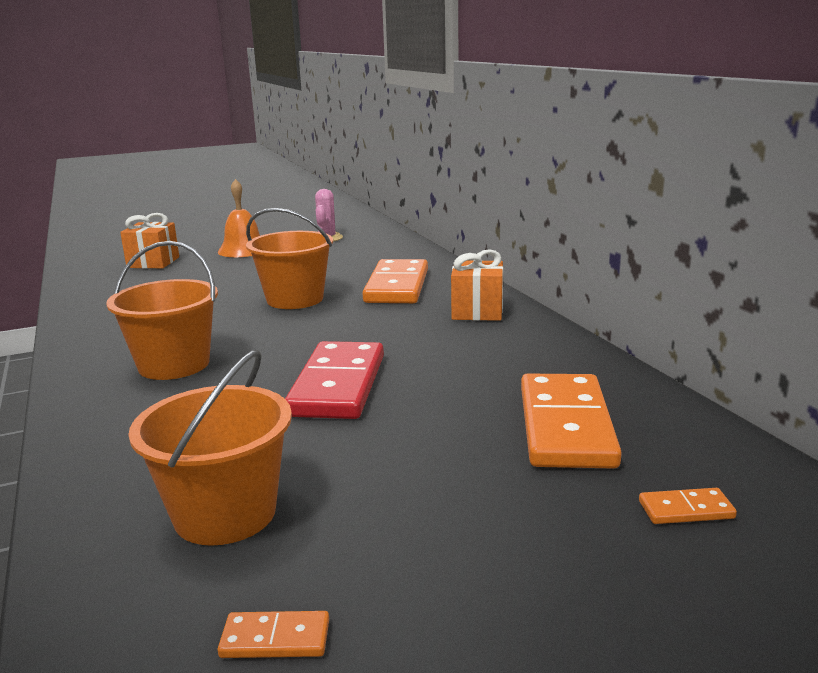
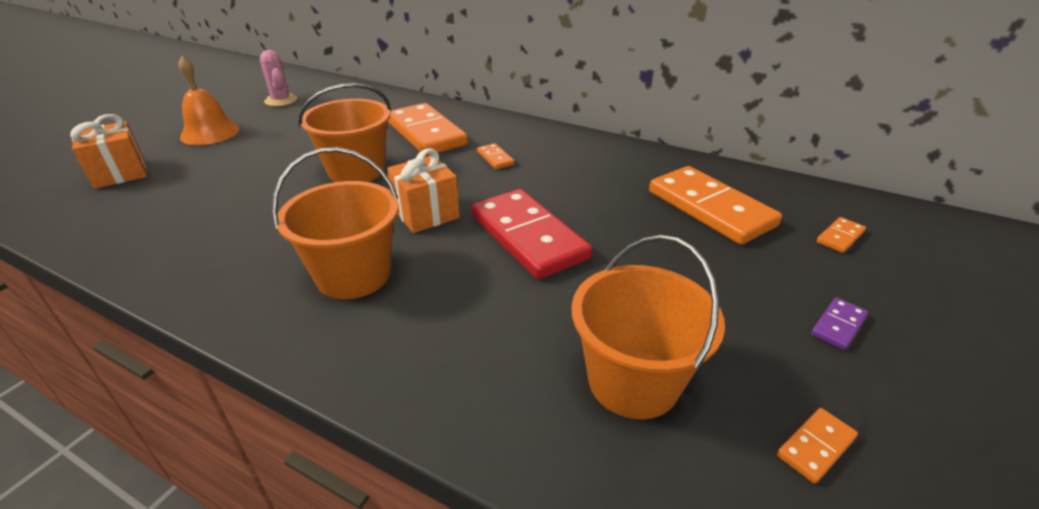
camera: 40 degrees left, 15 degrees up
(421, 320) = (495, 158): none -> orange domino
(477, 311) = (522, 139): orange gift -> orange gift (426, 213)
(501, 576) = (838, 325): none -> purple domino

